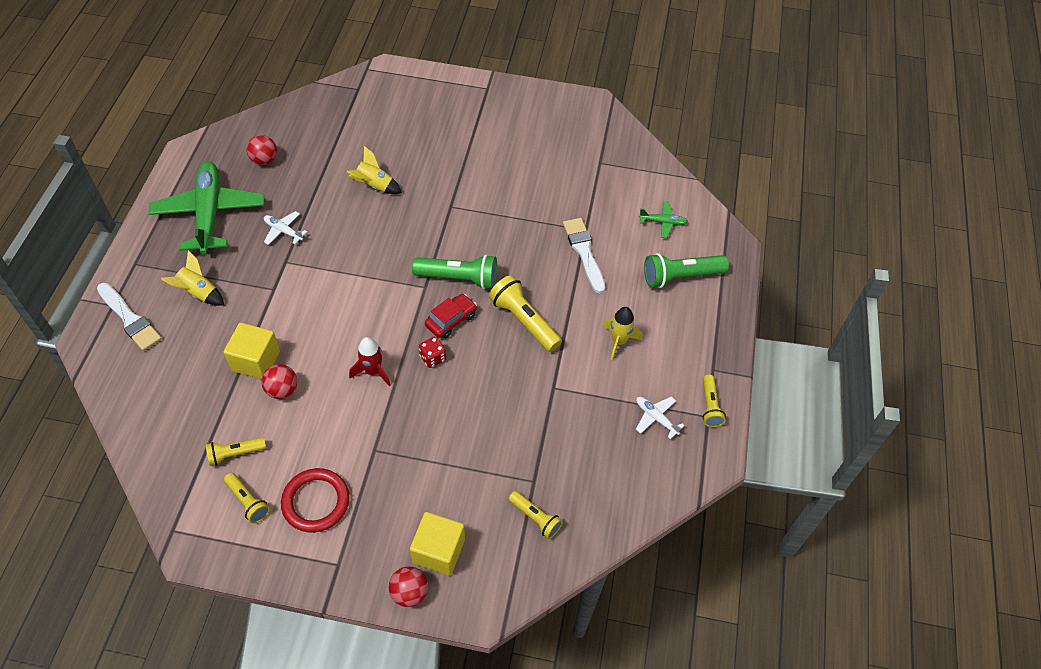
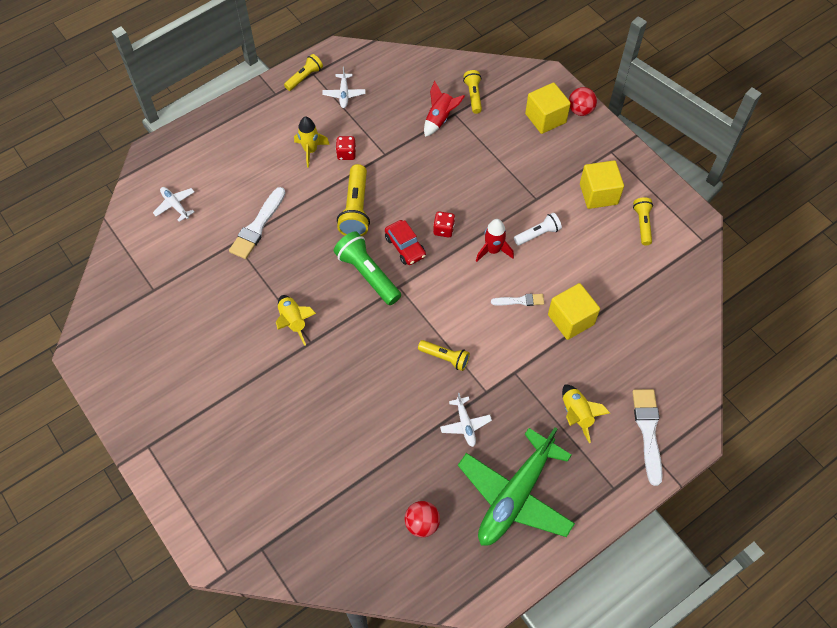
camera: 135 degrees left, 5 degrees up
(235, 453) = (631, 261): yellow flashlight -> yellow flashlight (445, 358)
(282, 390) = (567, 283): red ball -> none
(313, 346) = (520, 301): none -> white brush
(316, 502) = (598, 194): red ring -> yellow cube
(344, 415) = (538, 234): none -> white flashlight
(374, 185) = (351, 413): yellow rocket -> yellow rocket (293, 322)
(451, 320) = (405, 247): red car -> red car turned 120 degrees counterclockwise
(541, 463) = (440, 119): none -> red rocket
(586, 362) = (346, 154): none -> red dice
(663, 222) = (175, 205): green plane -> white plane
(680, 276) = (216, 160): green flashlight -> none

